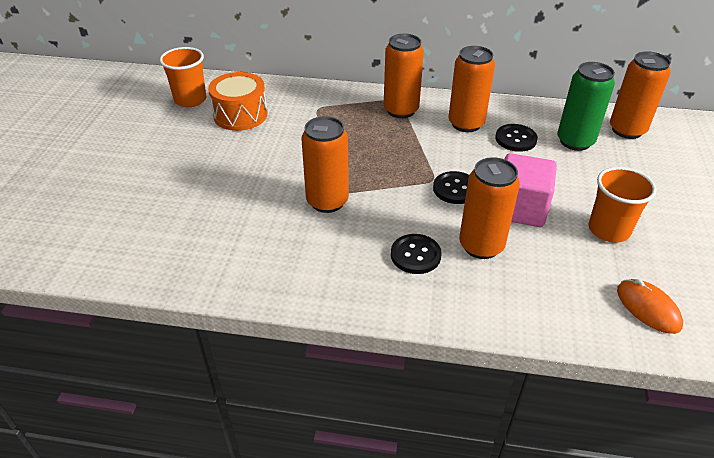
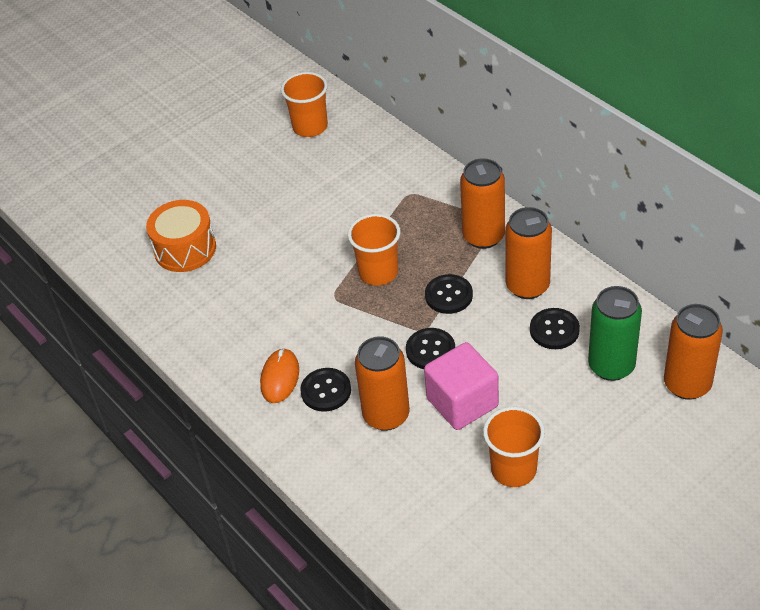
camera: 45 degrees right, 5 degrees up
(240, 115) = (335, 167): orange drum -> orange drum (185, 249)
(327, 201) = (312, 301): orange can -> none
(355, 161) = (378, 272): none -> orange cup
(423, 152) = (448, 295): none -> black button
(648, 308) = (450, 550): orange mouse -> orange mouse (280, 377)

